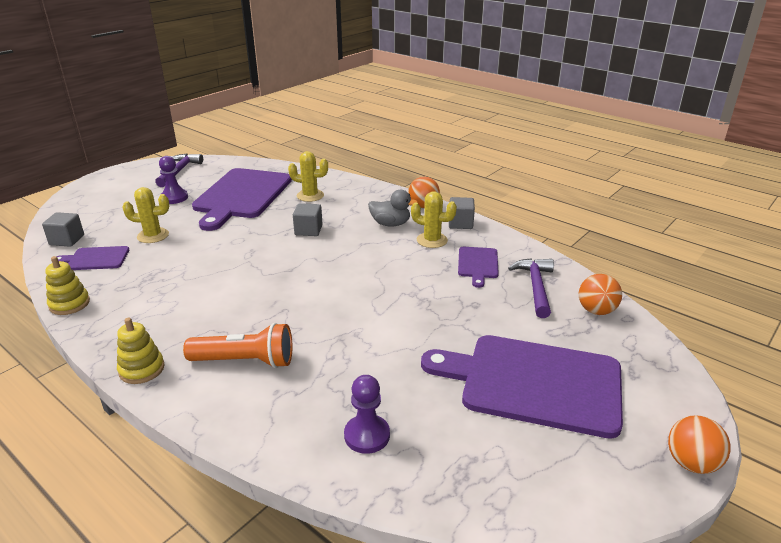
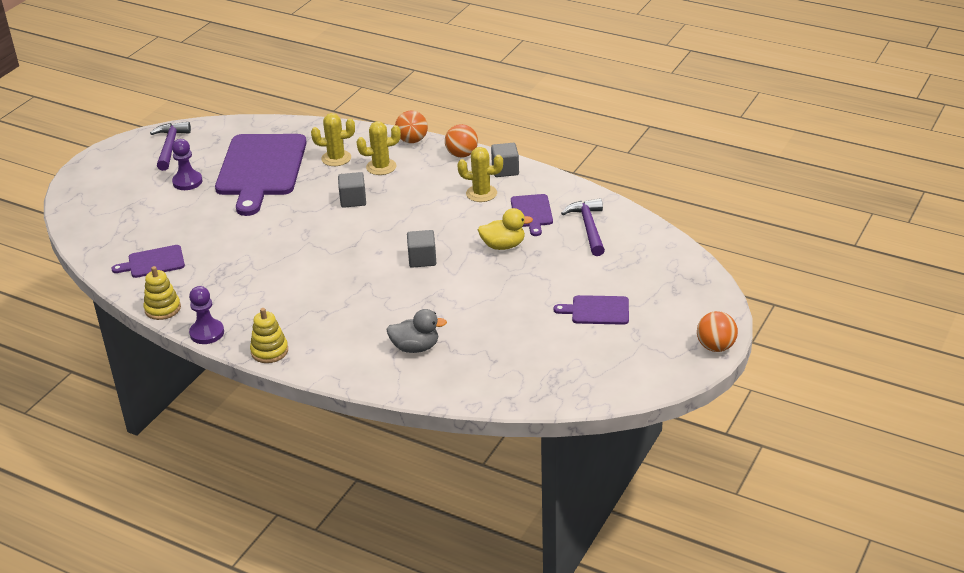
camera: 10 degrees left, 5 degrees up
(67, 240) = (107, 247): grey cube -> grey cube (422, 259)
(153, 236) = (194, 229): yellow cactus -> yellow cactus (381, 167)
(245, 361) = (354, 331): orange flashlight -> none
(367, 435) = (476, 368): purple pawn -> purple pawn (207, 333)
(390, 224) = (434, 181): grey duck -> grey duck (415, 347)
(440, 292) = (503, 246): none -> yellow duck
(534, 383) = (597, 310): purple cutting board -> purple cutting board, size x0.46
(596, 311) = (644, 242): orange ball -> orange ball (412, 140)

